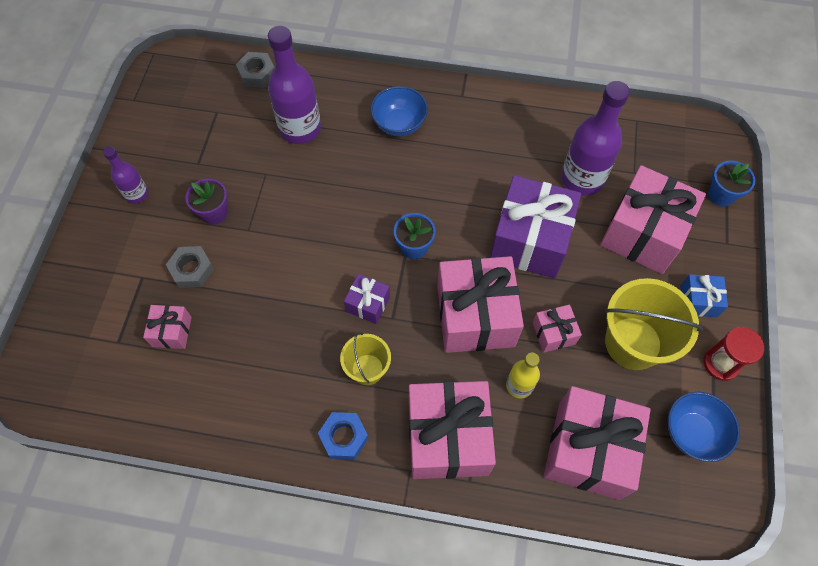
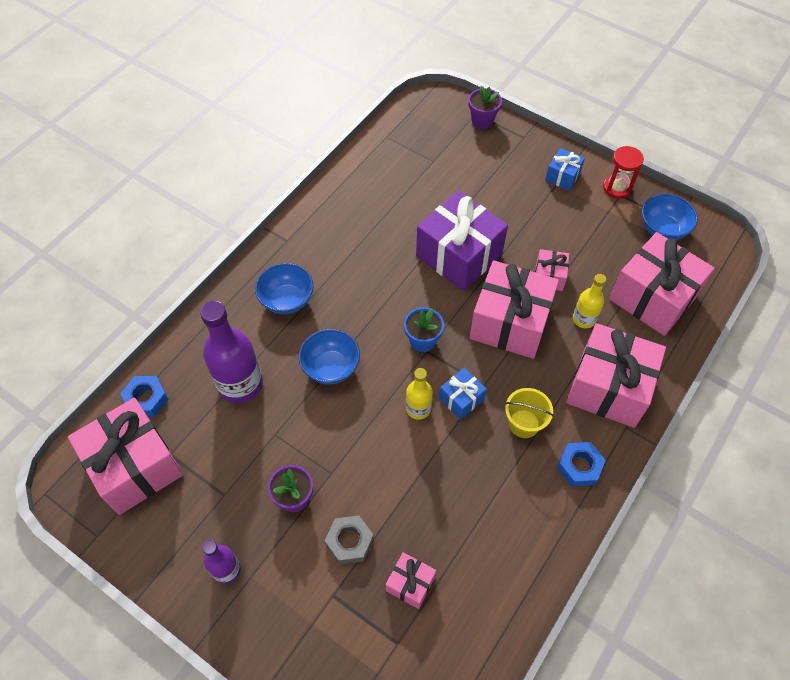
camera: 65 degrees left, 5 degrees down
(257, 74) = (146, 399): grey nut -> blue nut
(340, 272) = (418, 409): none -> yellow bottle
(348, 186) = (331, 367): none -> blue bowl
(368, 304) = (461, 399): purple gift -> blue gift
(582, 179) = (420, 196): purple bottle -> none
(633, 343) = (579, 231): yellow bucket -> none
(643, 233) = (490, 181): pink gift -> pink gift (135, 466)
(721, 195) = (482, 121): blue flower pot -> purple flower pot

